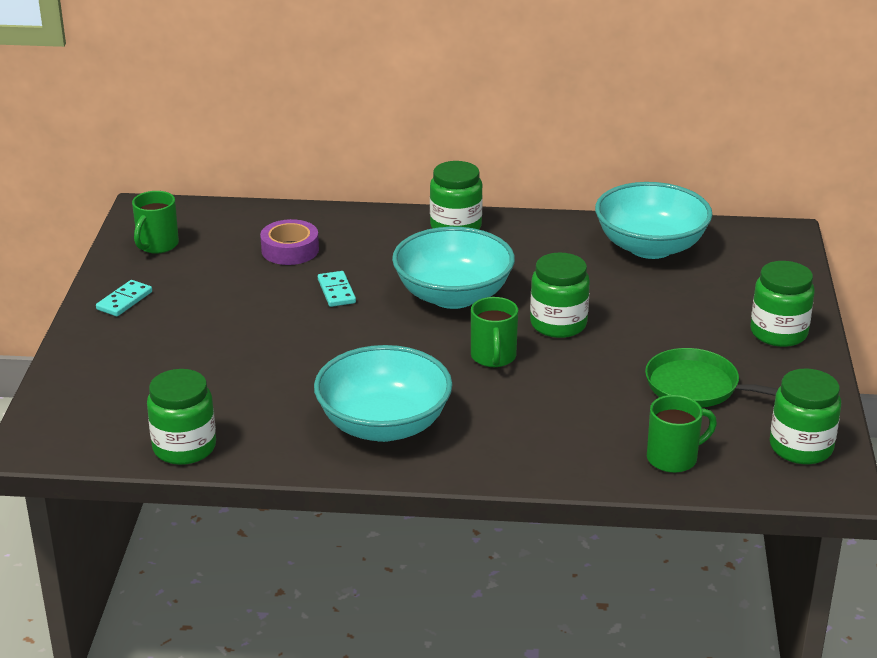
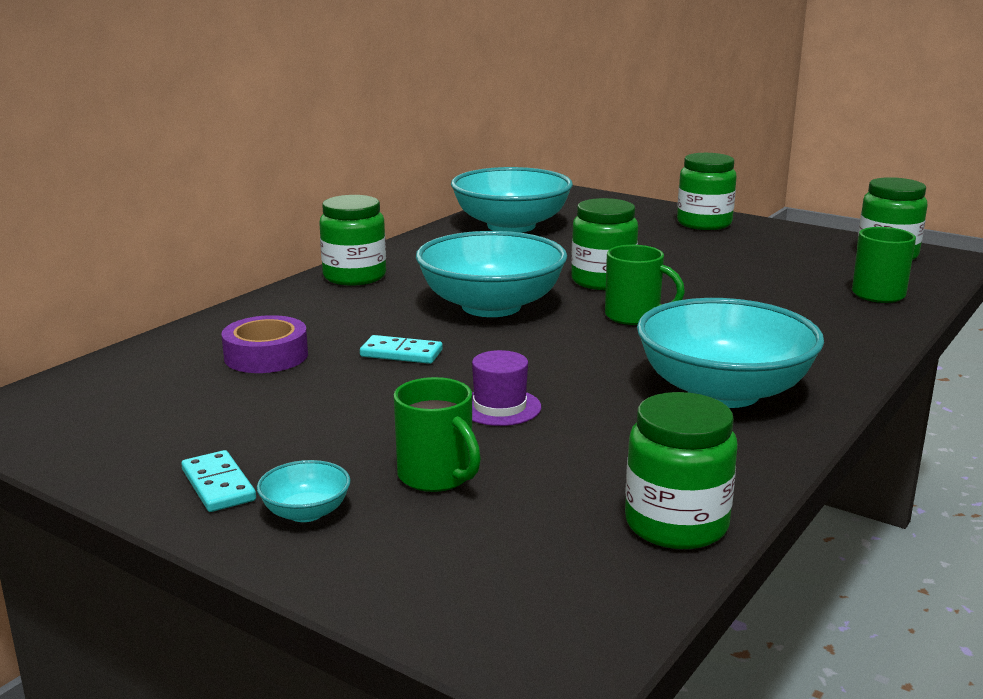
camera: 60 degrees left, 10 degrees down
(116, 335) = (306, 512): none -> turquoise bowl
(157, 245) = (105, 430): green mug -> green mug (437, 476)
(286, 350) = (500, 407): none -> purple hat
(697, 386) = (764, 262): green pan -> none

